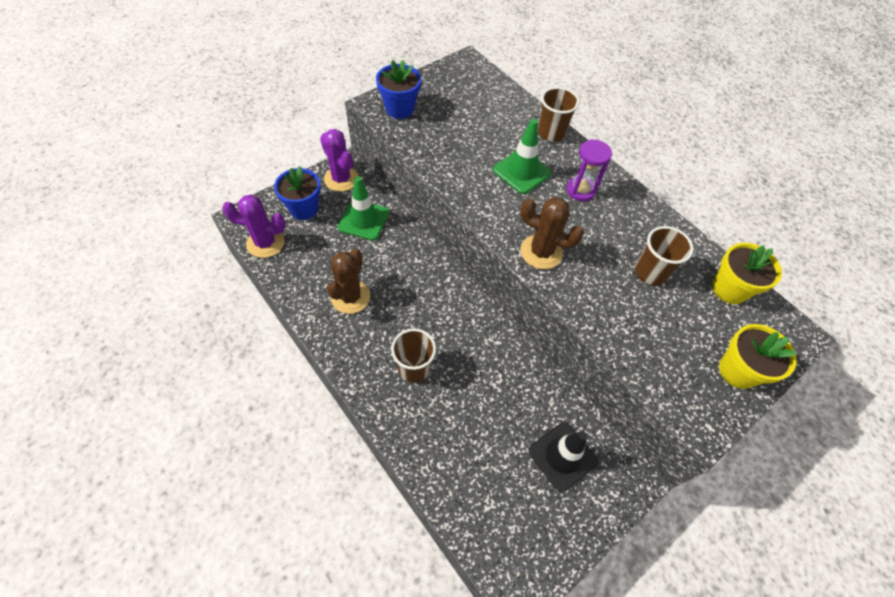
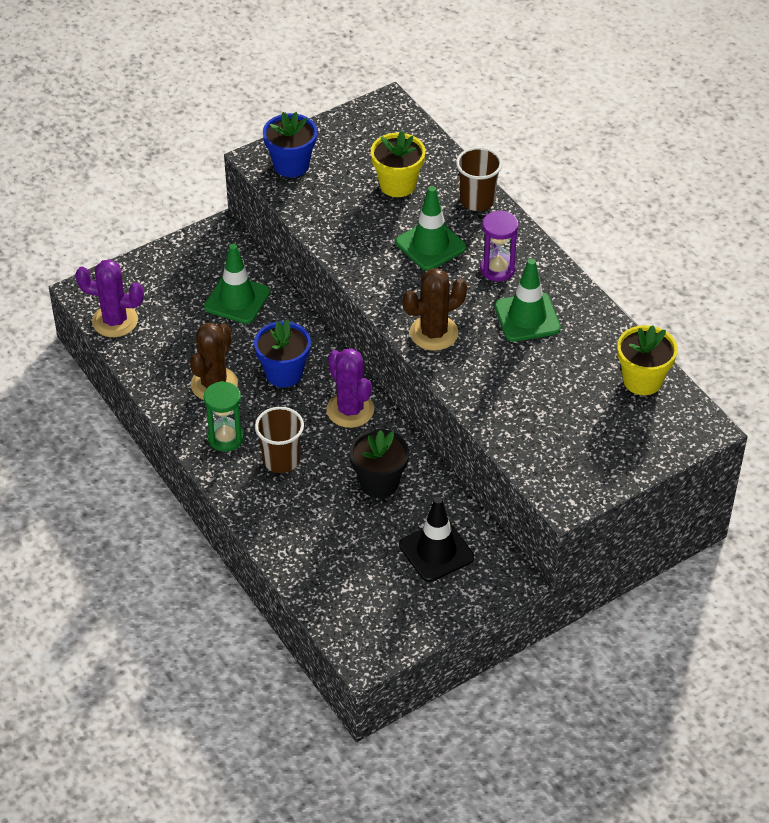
camera: 10 degrees right, 10 degrees down
(304, 209) = (163, 283): blue flower pot -> blue flower pot (284, 373)
(341, 179) = (212, 249): purple cactus -> purple cactus (350, 410)
(364, 349) = (226, 438): none -> green hourglass
(500, 385) = (379, 483): none -> black flower pot
(541, 252) = (434, 333): brown cactus -> brown cactus turned 60 degrees counterclockwise
(616, 233) = (527, 317): none -> green traffic cone
(650, 272) = (555, 359): brown cup -> none
(737, 371) = (621, 456): yellow flower pot -> yellow flower pot (397, 184)

